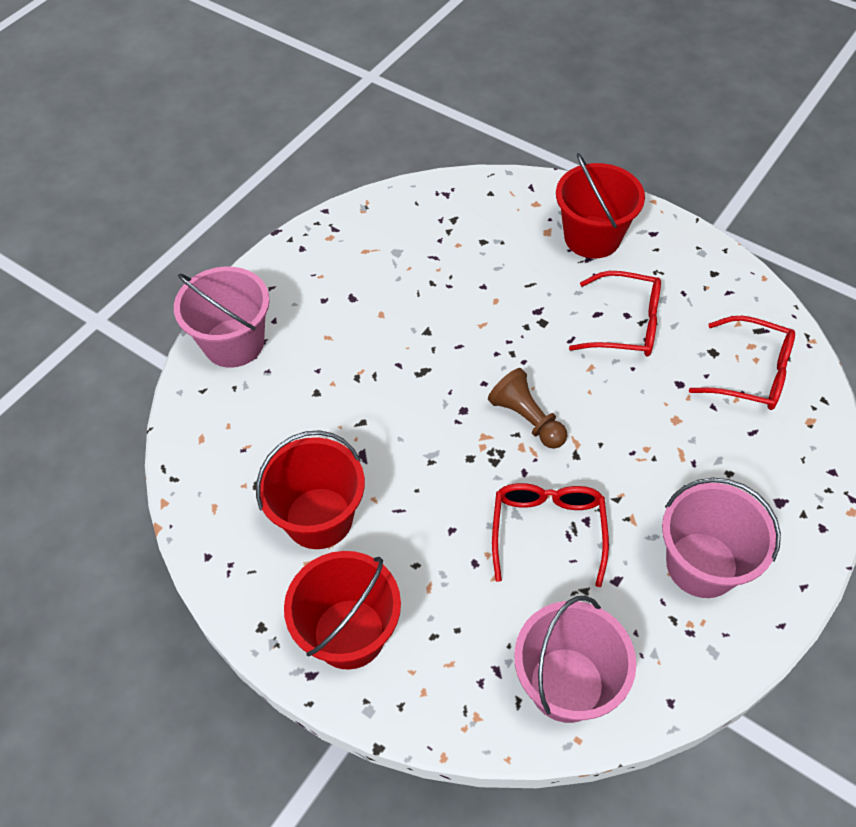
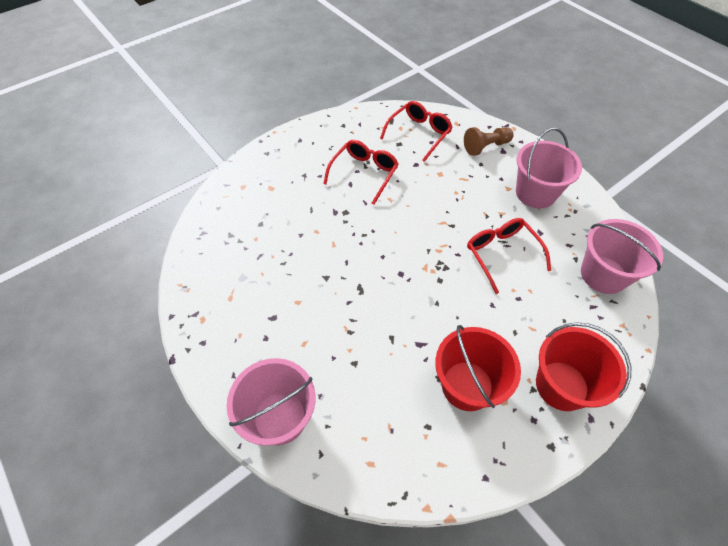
camera: 75 degrees left, 0 degrees up
(527, 419) = (418, 241): brown pawn -> brown pawn (486, 147)
(547, 530) = (501, 254): red glasses -> red glasses turned 45 degrees clockwise
(592, 237) = (288, 168): red bucket -> none

